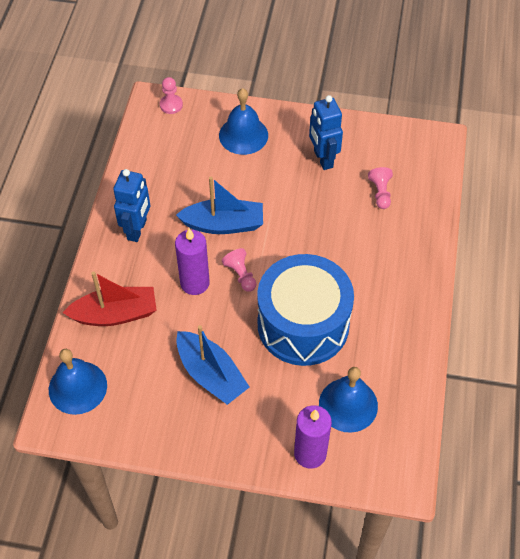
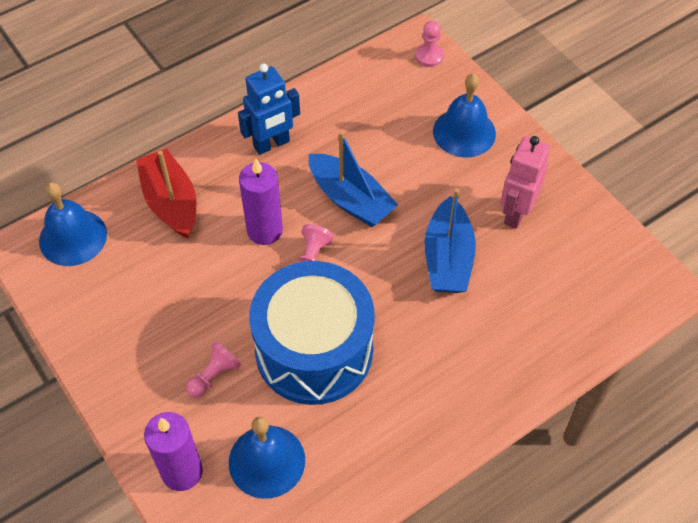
camera: 45 degrees right, 0 degrees up
(115, 314) = (171, 202): red boat -> red boat turned 150 degrees counterclockwise
(211, 374) = (184, 322): blue boat -> blue boat (447, 258)
(323, 159) = (516, 213): blue robot -> pink robot
(380, 193) = (536, 291): pink pawn -> pink pawn (214, 375)

